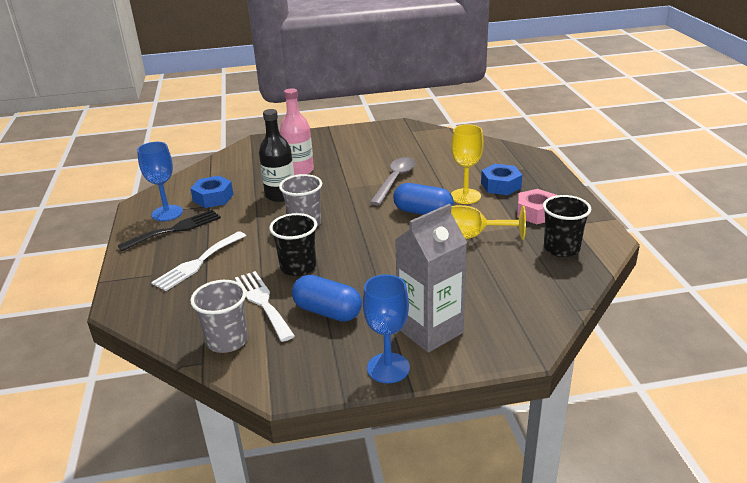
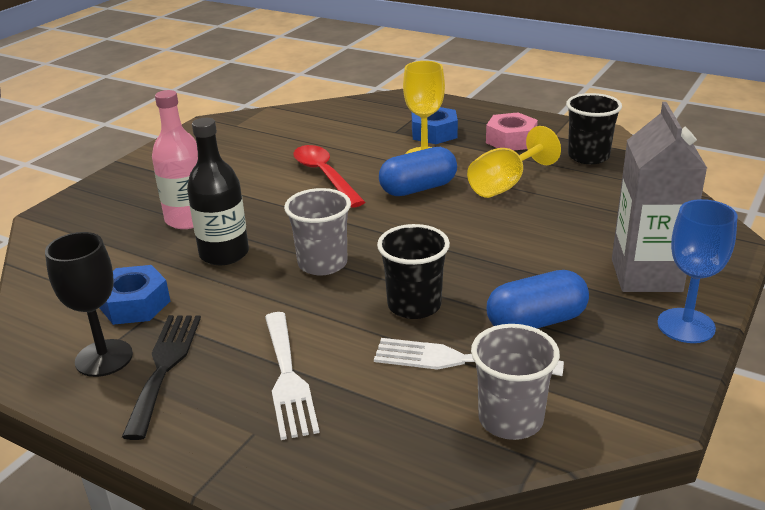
camera: 50 degrees left, 0 degrees up
(167, 213) = (104, 358): blue goblet -> black goblet
(395, 180) = (325, 176): grey spoon -> red spoon

